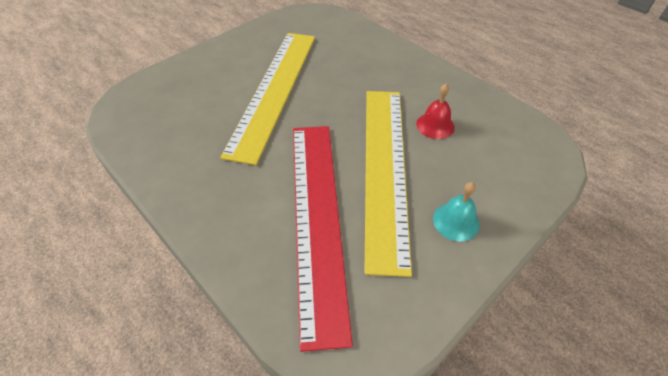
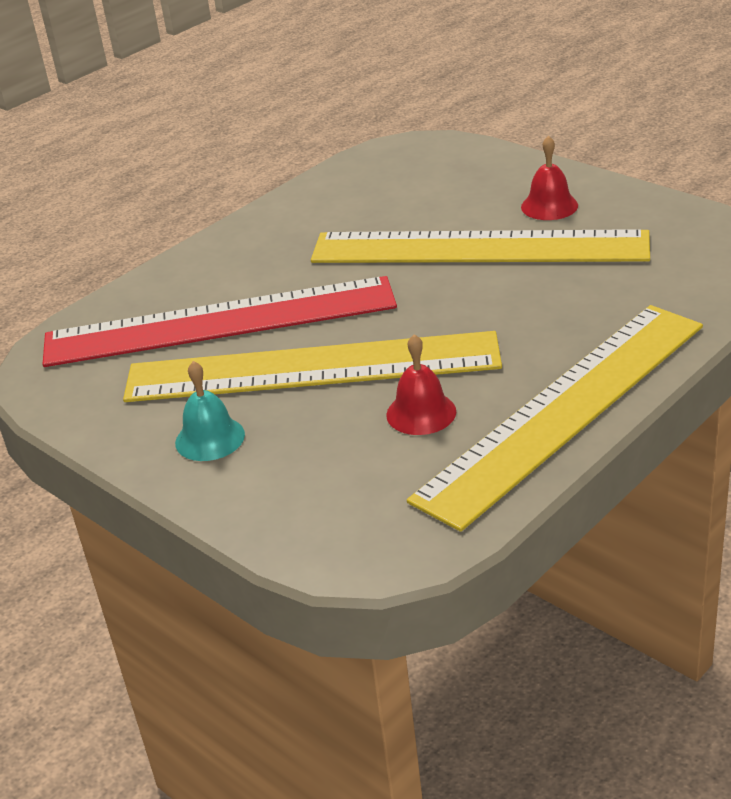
camera: 90 degrees right, 15 degrees down
(241, 60) = (549, 206): none -> red bell
(435, 78) = (564, 409): none -> yellow ruler

